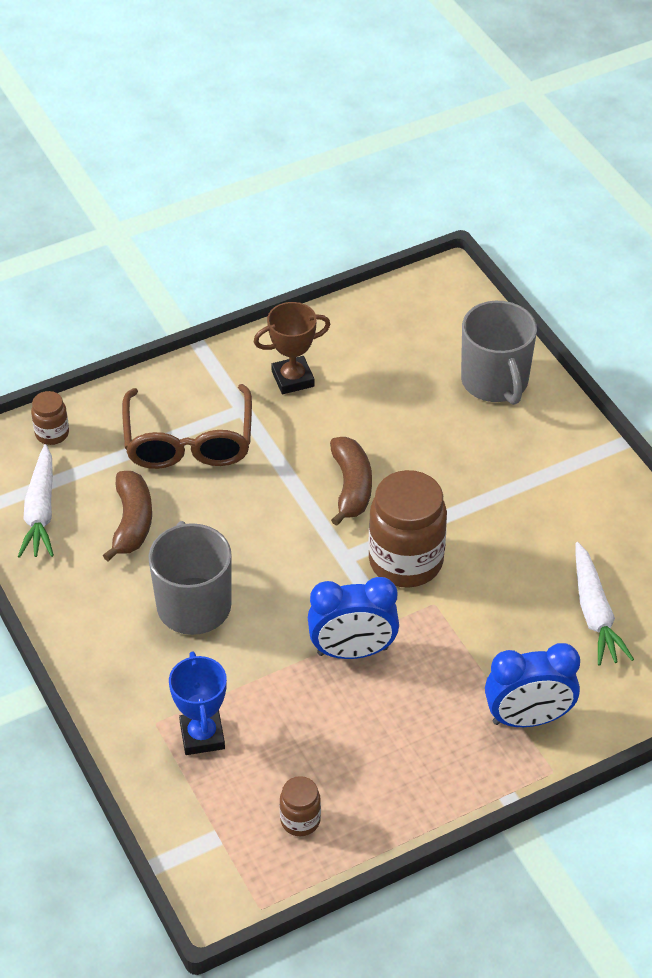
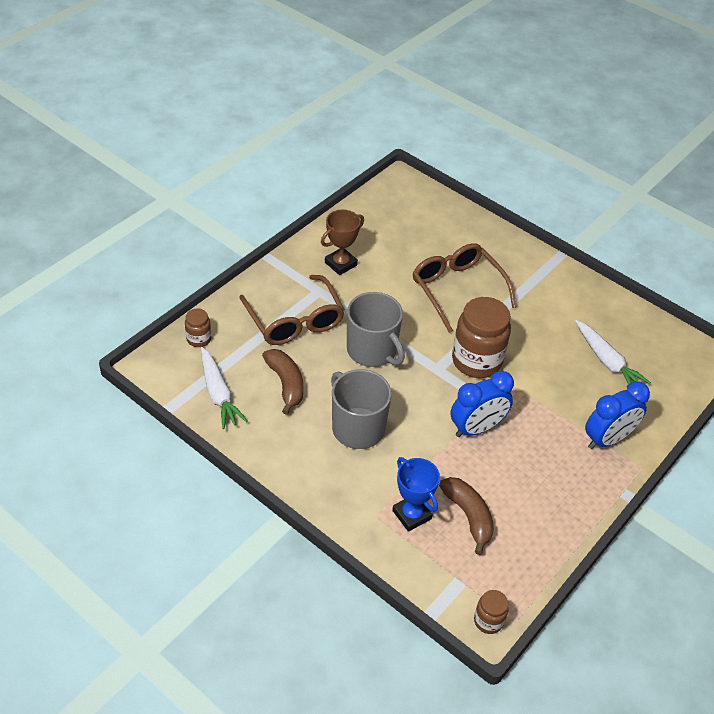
camera: 25 degrees left, 0 degrees up
(300, 820) = (507, 552): brown jar -> brown jar (488, 621)
(351, 487) = (416, 323): brown banana -> brown banana (468, 516)
(436, 455) = (457, 289): none -> brown glasses
(495, 382) = (466, 235): grey mug -> grey mug (372, 351)

